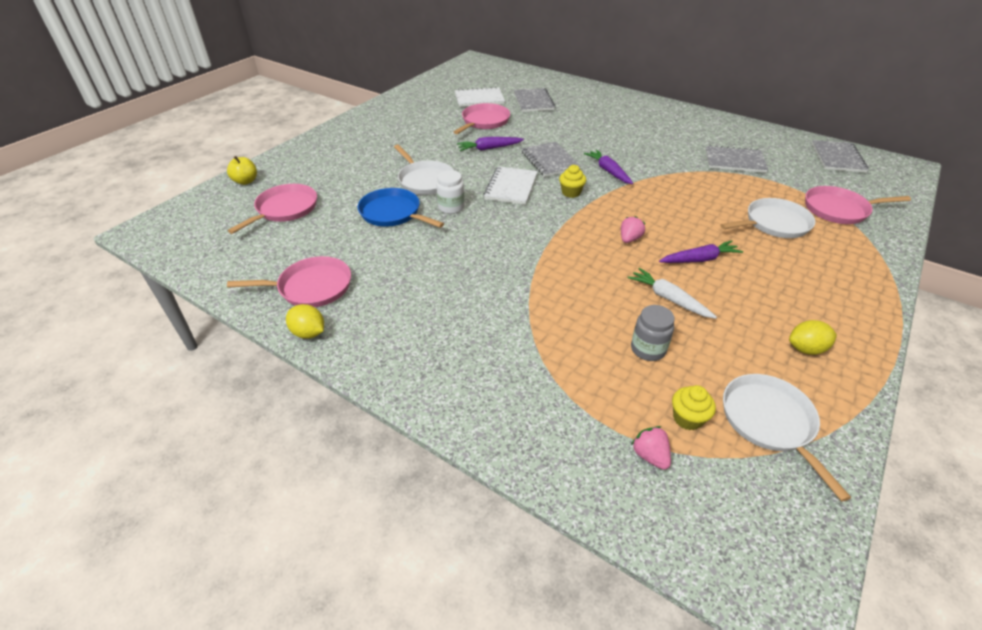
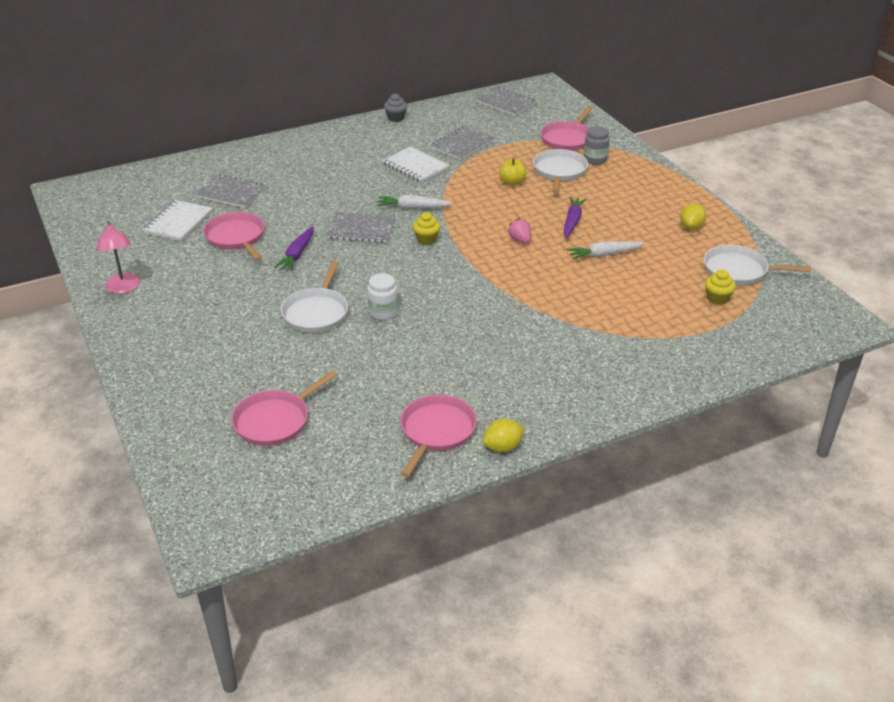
camera: 60 degrees left, 5 degrees down
(246, 181) = (177, 439): yellow apple -> yellow apple (512, 182)
(285, 209) = (275, 421): pink pan -> pink pan turned 105 degrees counterclockwise
(391, 109) = (123, 288): none -> pink lamp
(392, 213) = (357, 350): blue pan -> none
(425, 180) = (316, 312): white pan -> white pan turned 105 degrees clockwise
(511, 187) = (383, 267): white notebook -> white notebook (415, 166)
(608, 171) = (413, 207): purple carrot -> white carrot
(648, 349) = (647, 286): grey jar -> grey jar (595, 160)
(650, 455) = (736, 326): pink strawberry -> none
(723, 121) = (396, 118): none -> grey cupcake

